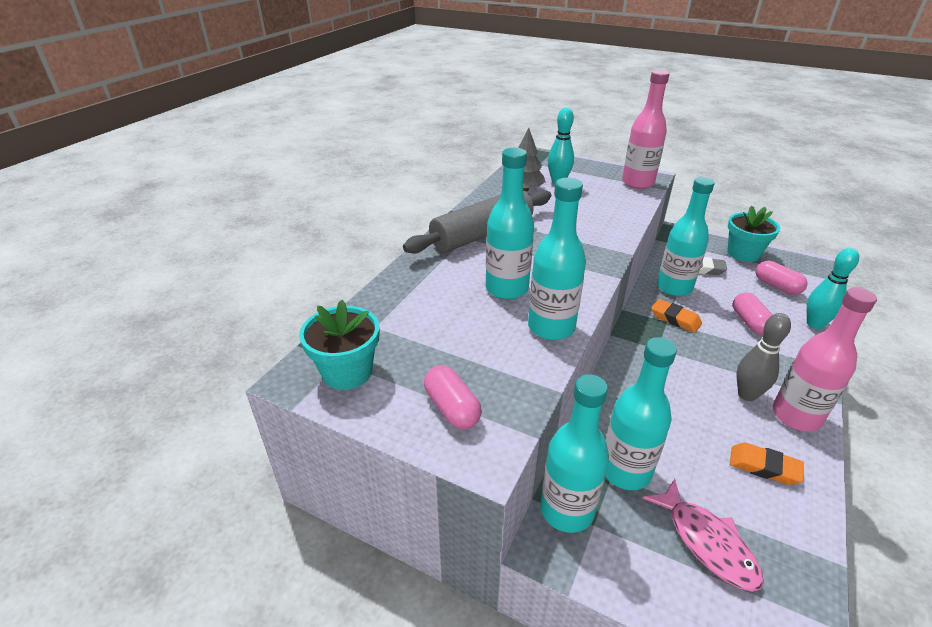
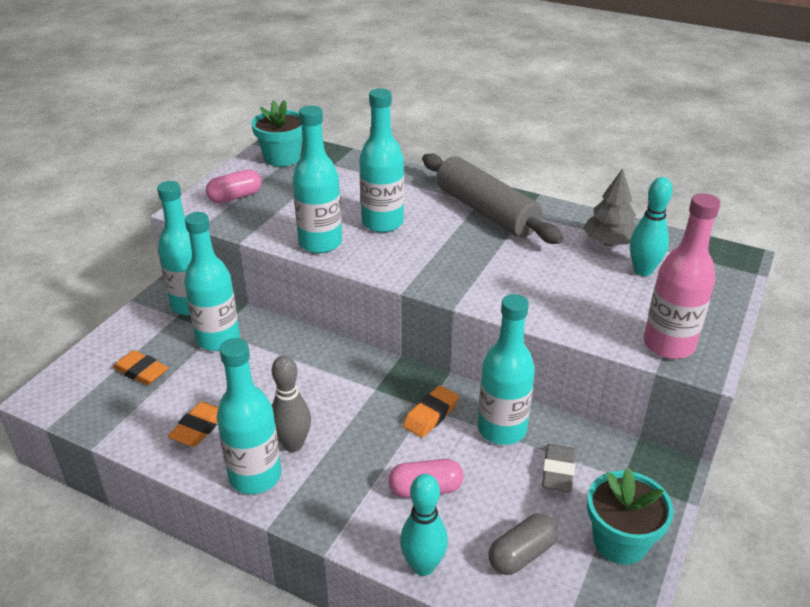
camera: 90 degrees right, 0 degrees up
(706, 542) = (141, 371): pink fish -> orange eraser
(777, 286) = (521, 554): pink capsule -> grey capsule
(796, 416) = (255, 476): pink bottle -> turquoise bottle

